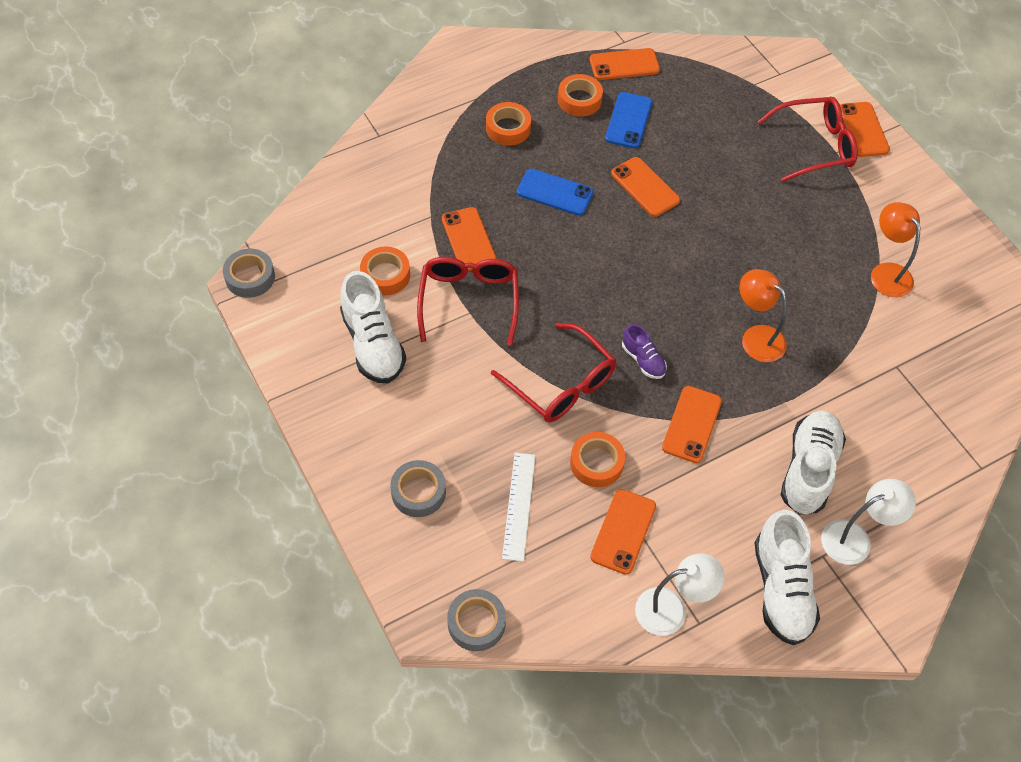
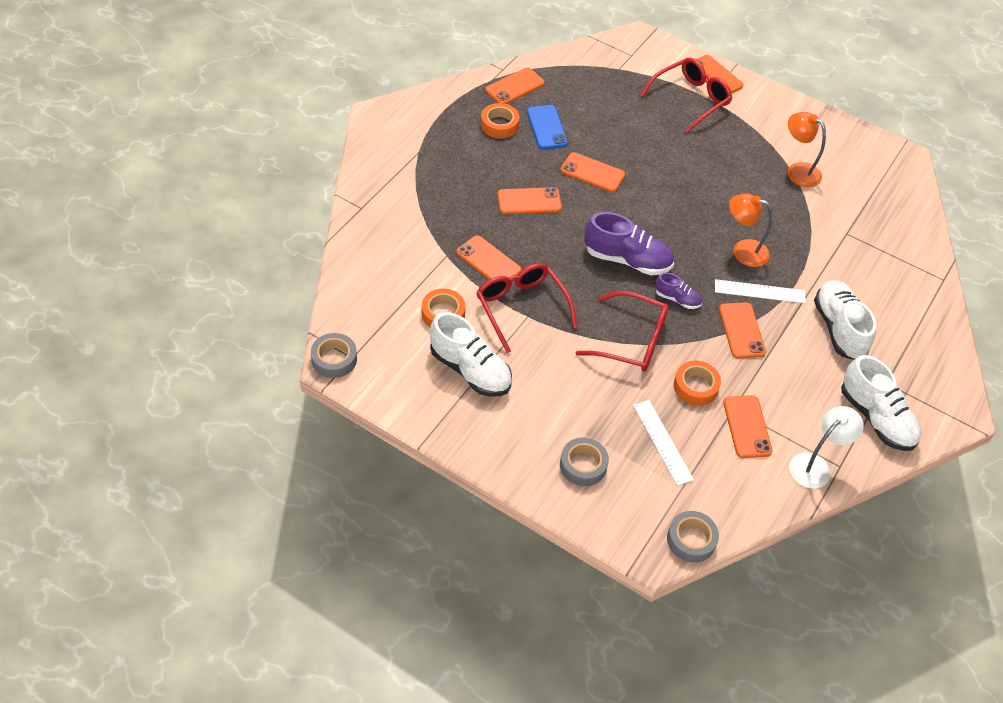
camera: 30 degrees left, 5 degrees down
(508, 128) = (460, 166): orange tape -> none
(555, 192) = (529, 201): blue phone -> orange phone
(617, 295) = (627, 260): none -> purple shoe
(743, 390) = (759, 291): none -> white ruler
(855, 538) = (899, 362): white lamp -> none

